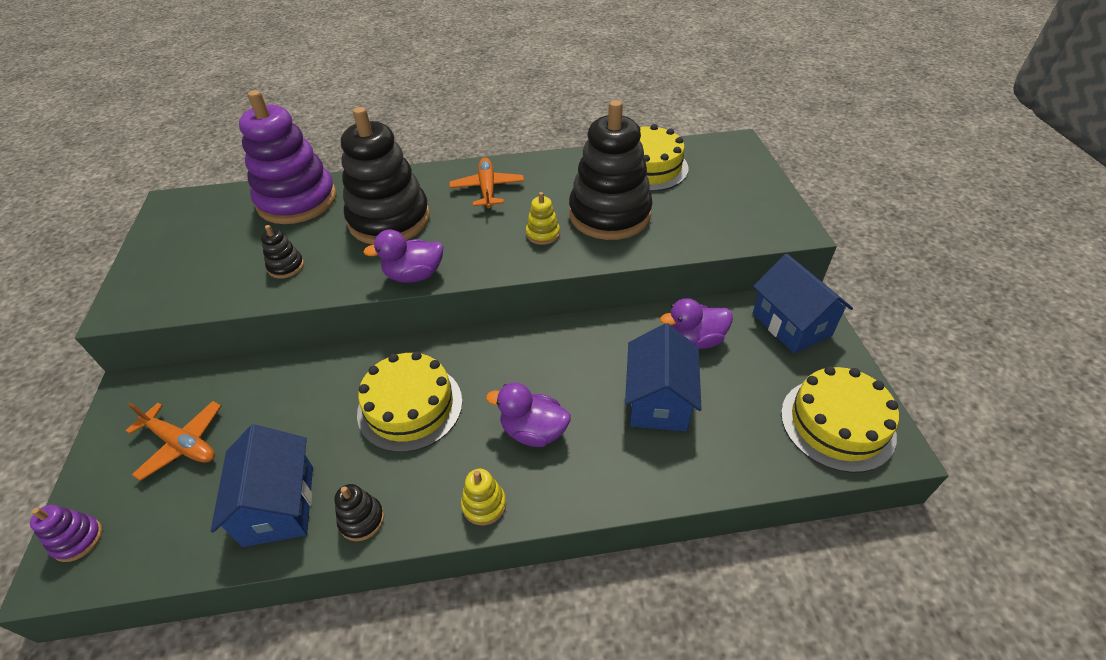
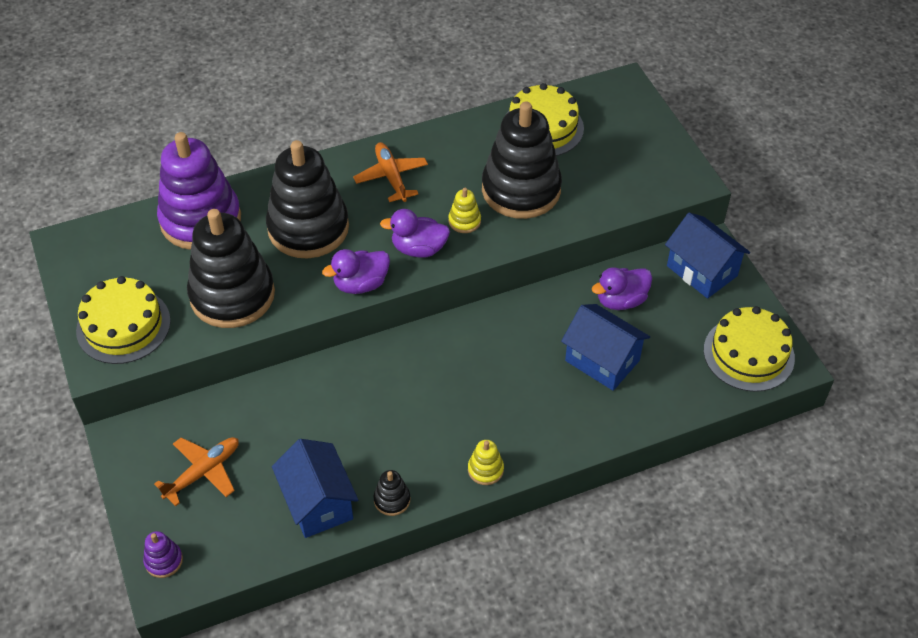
camera: 15 degrees left, 5 degrees up
(181, 443) = (203, 472): orange plane -> orange plane turned 60 degrees counterclockwise
(286, 267) = (232, 295): black stacking toy -> black stacking toy, size x2.48
(410, 406) = (391, 404): yellow cake -> yellow cake (123, 326)
(533, 431) = (505, 405): purple duck -> purple duck (419, 249)
(658, 400) = (602, 360): blue house -> blue house turned 45 degrees counterclockwise

